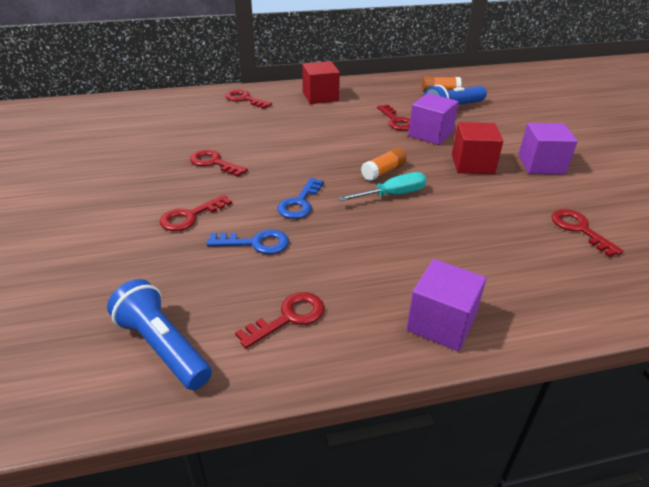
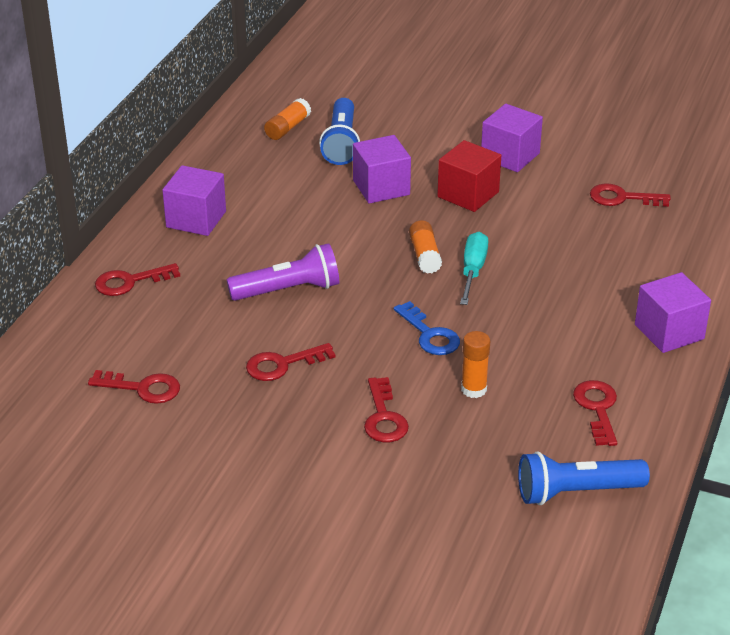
camera: 55 degrees left, 0 degrees up
(255, 243) = (474, 389): blue key -> orange glue stick
(289, 141) = (288, 290): none -> purple flashlight
(320, 96) = (196, 219): red cube -> purple cube
(396, 121) = (326, 194): red key -> red key (143, 388)

